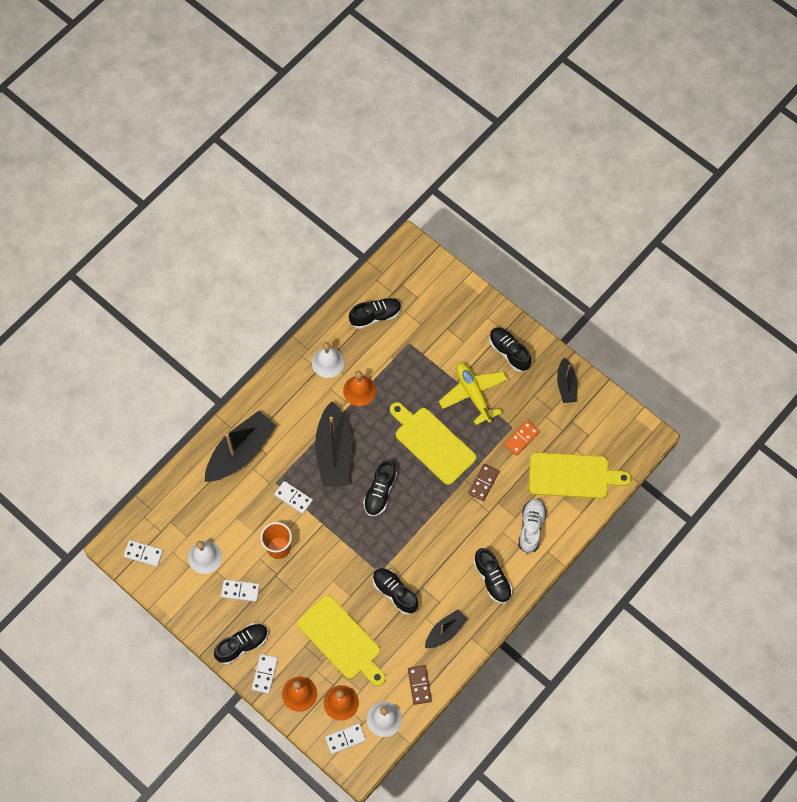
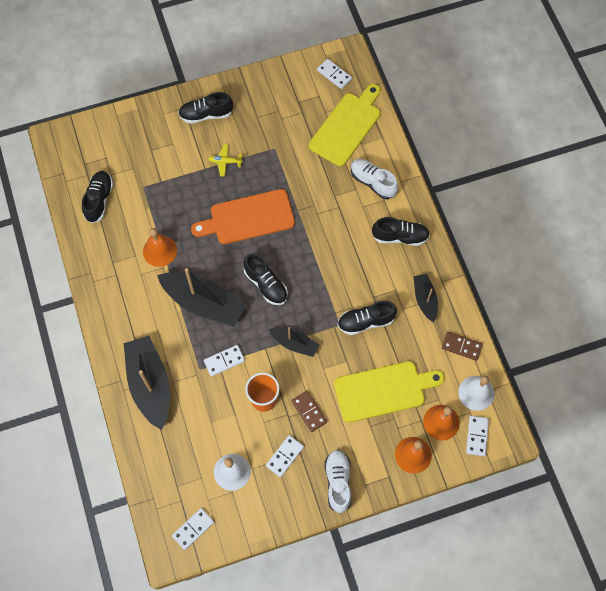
camera: 60 degrees left, 0 degrees up
(242, 645) = (338, 482): black shoe -> white shoe
(264, 674) = (377, 476): white domino -> white domino (334, 75)
(328, 362) = (115, 262): white bell -> none
(432, 443) = (248, 218): yellow cutting board -> orange cutting board
(473, 394) = (225, 162): yellow plane -> yellow plane, size x0.50
(483, 483) = (310, 197): brown domino -> brown domino (309, 412)
(521, 438) = (289, 147): orange domino -> none
(566, 385) = (264, 88): black boat -> black boat (294, 343)

